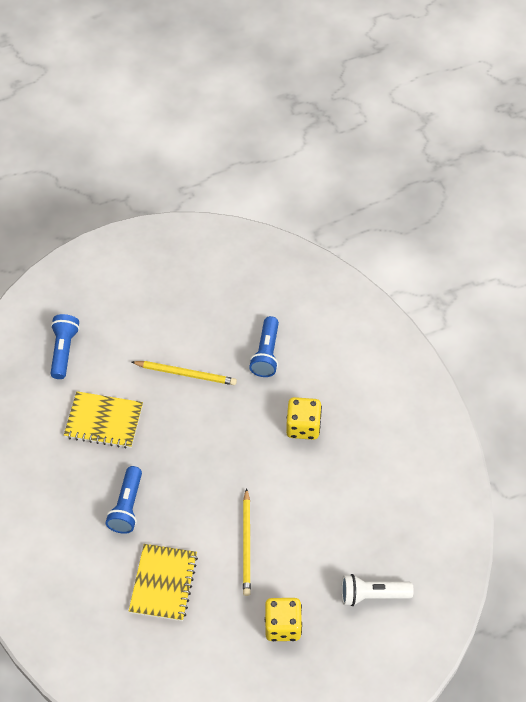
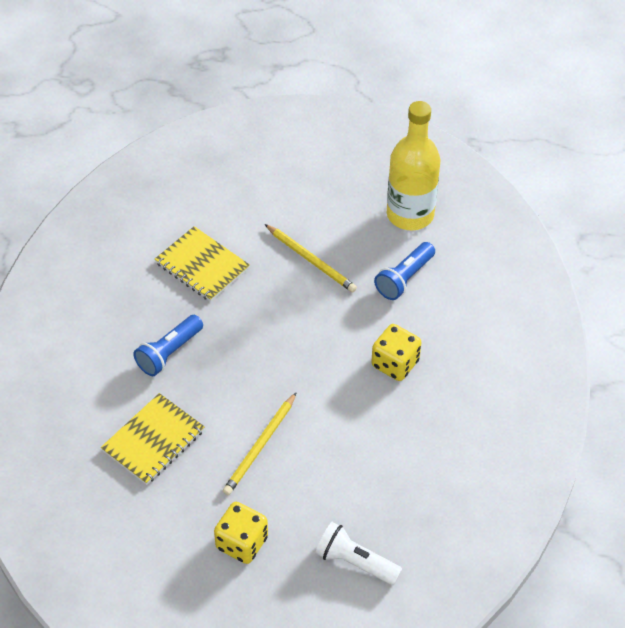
camera: 30 degrees right, 5 degrees down
(64, 351) = (209, 187): blue flashlight -> none
(237, 298) = (410, 214): none -> yellow bottle

